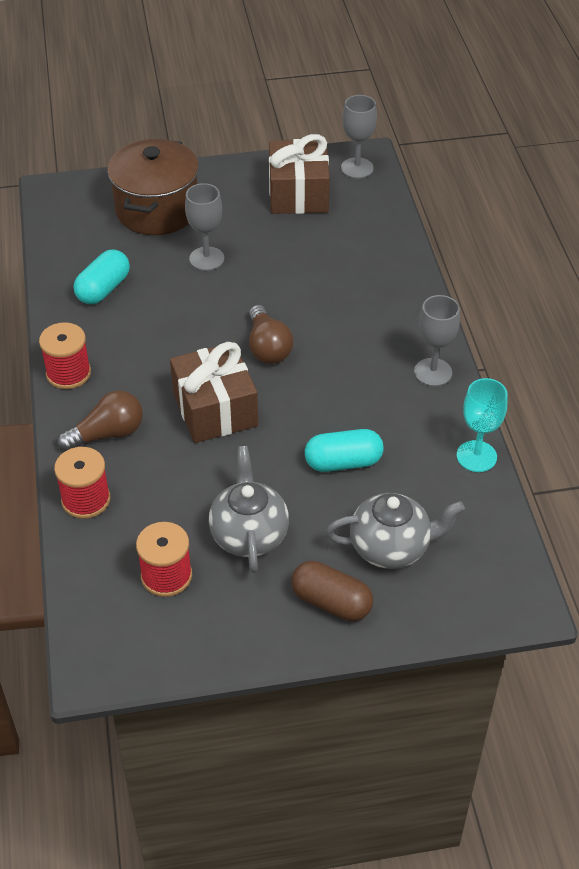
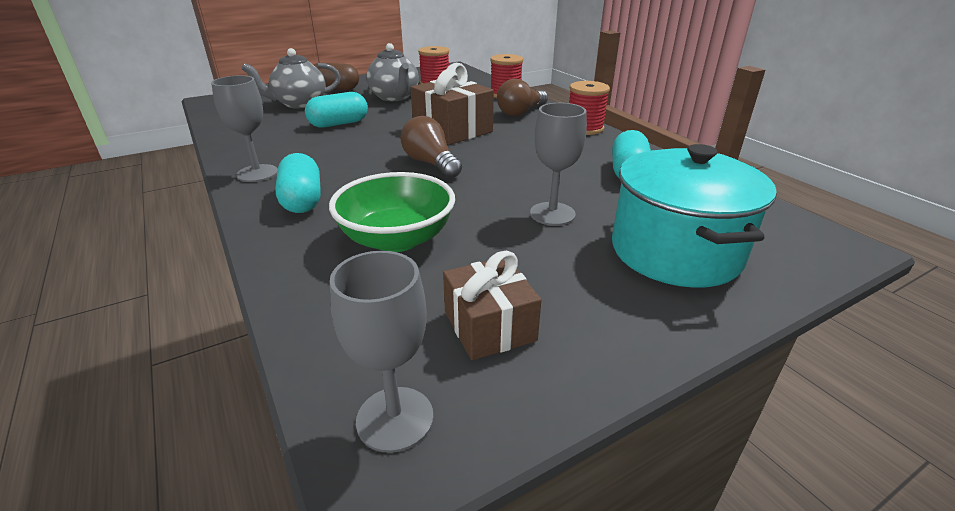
camera: 160 degrees right, 15 degrees down
(157, 210) = (675, 252): brown pot -> turquoise pot
(298, 194) = (489, 326): brown gift -> brown gift, size x0.65
(328, 262) = (397, 239): none -> green bowl
(391, 321) = (302, 200): none -> turquoise capsule
(476, 456) = (226, 139): turquoise goblet -> none

